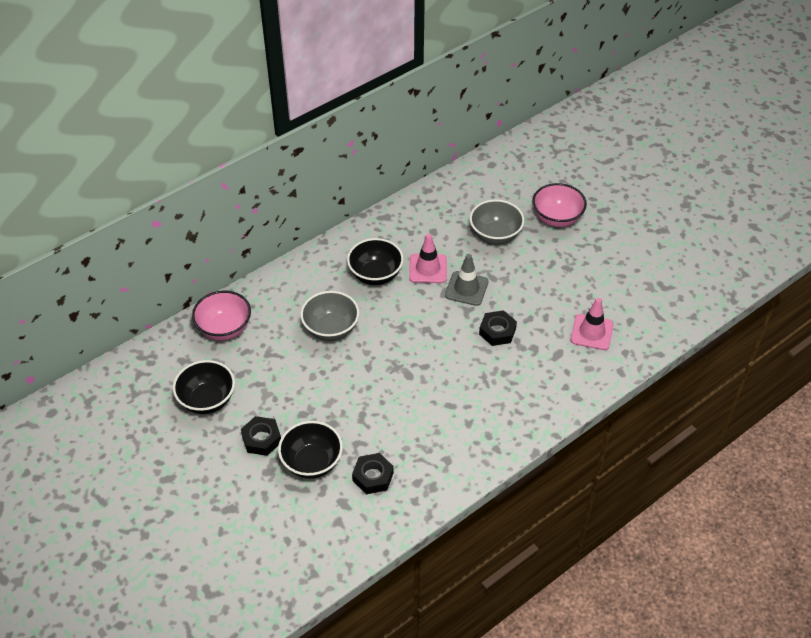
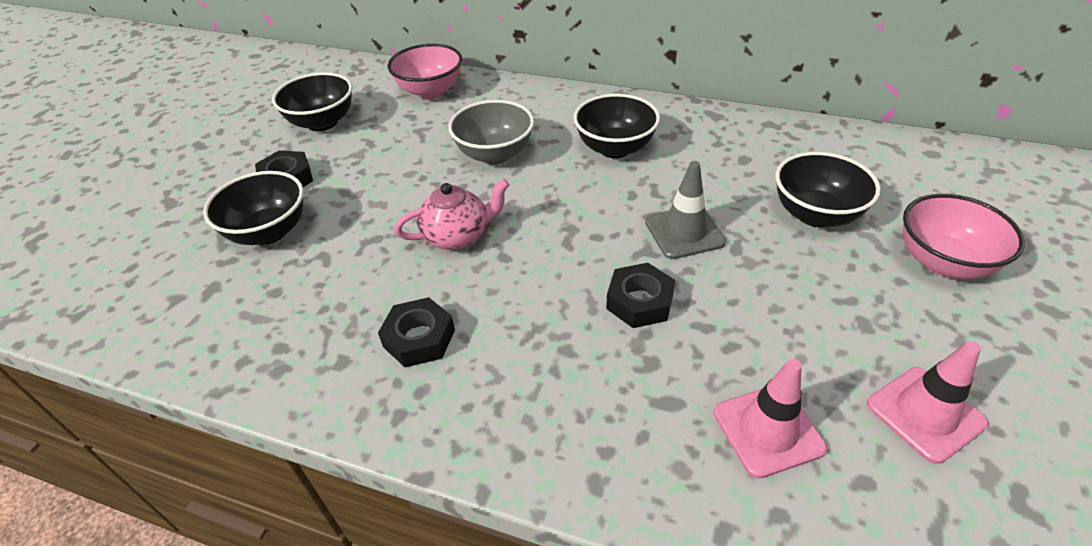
camera: 60 degrees right, 5 degrees down
(373, 476) = (270, 296): black nut -> black nut (419, 338)
(391, 378) = (457, 236): none -> pink teapot
(428, 269) = (676, 183): pink traffic cone -> pink traffic cone (925, 414)
(495, 235) = (815, 214): grey bowl -> black bowl

